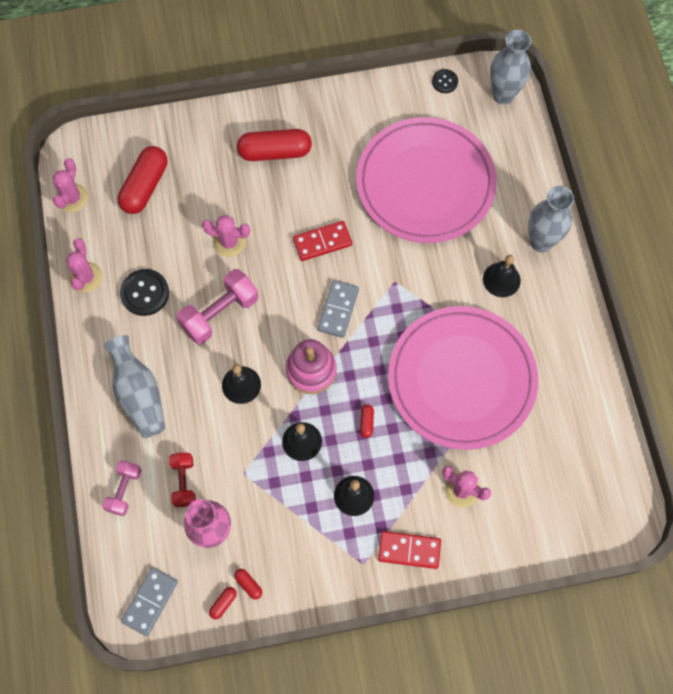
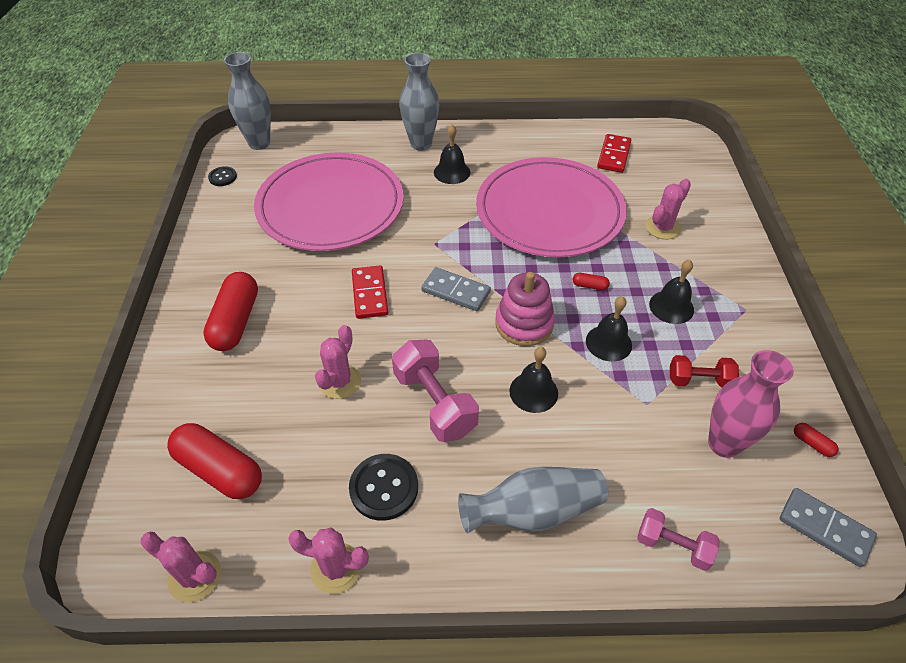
camera: 80 degrees left, 20 degrees down
(184, 482) = (659, 469): red dumbbell -> red dumbbell (699, 380)
(248, 584) = (784, 414): red capsule -> none
(409, 550) = (727, 272): red domino -> red domino (613, 155)

